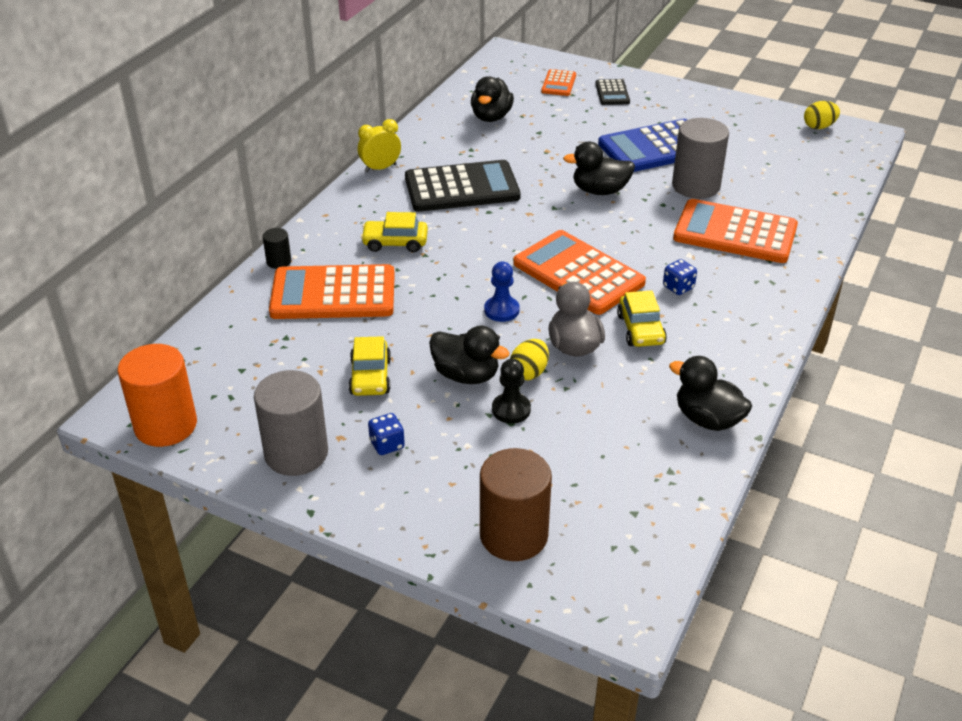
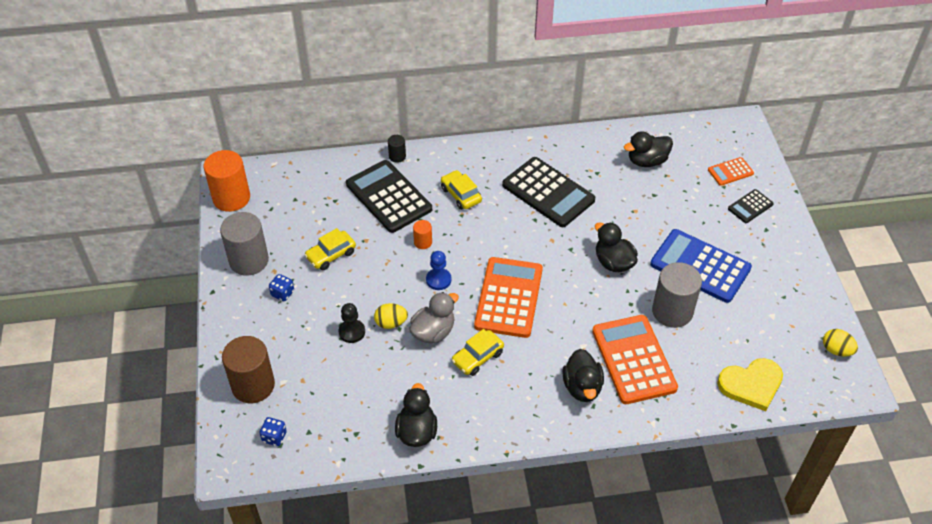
camera: 55 degrees right, 10 degrees up
(333, 294) = (388, 197): orange calculator -> black calculator
(380, 168) = (531, 143): yellow clock -> none
(433, 298) = (423, 242): none -> orange cylinder
(466, 375) = (365, 296): black duck -> black duck (582, 387)
(678, 287) = (540, 356): blue dice -> blue dice (274, 437)
(821, 184) = (751, 385): none -> yellow heart

